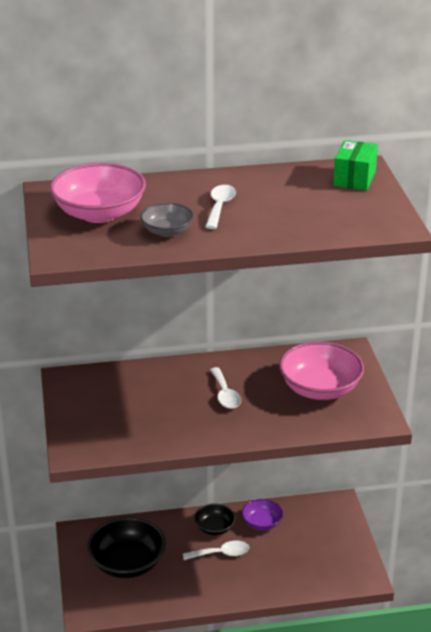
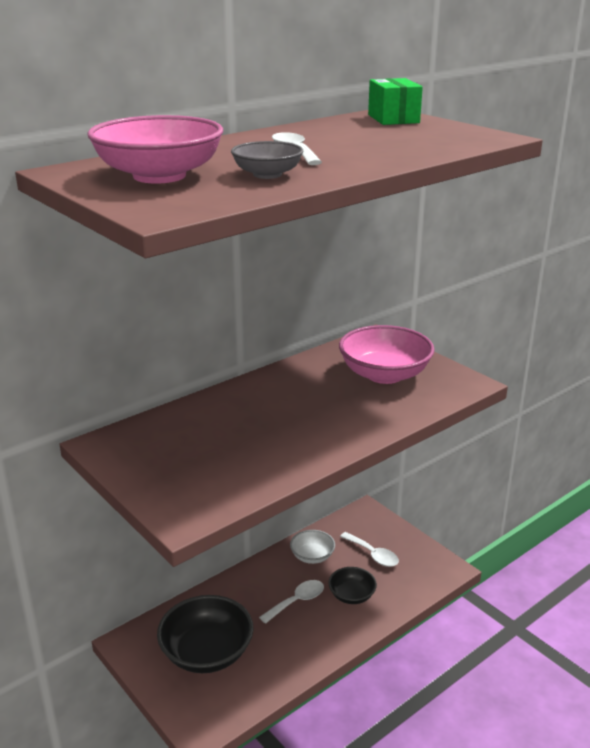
camera: 30 degrees left, 5 degrees down
(214, 528) = (270, 578): black bowl -> black bowl (352, 595)
(225, 394) = (298, 406): white spoon -> white spoon (373, 554)
(262, 523) = (312, 556): purple bowl -> white bowl

